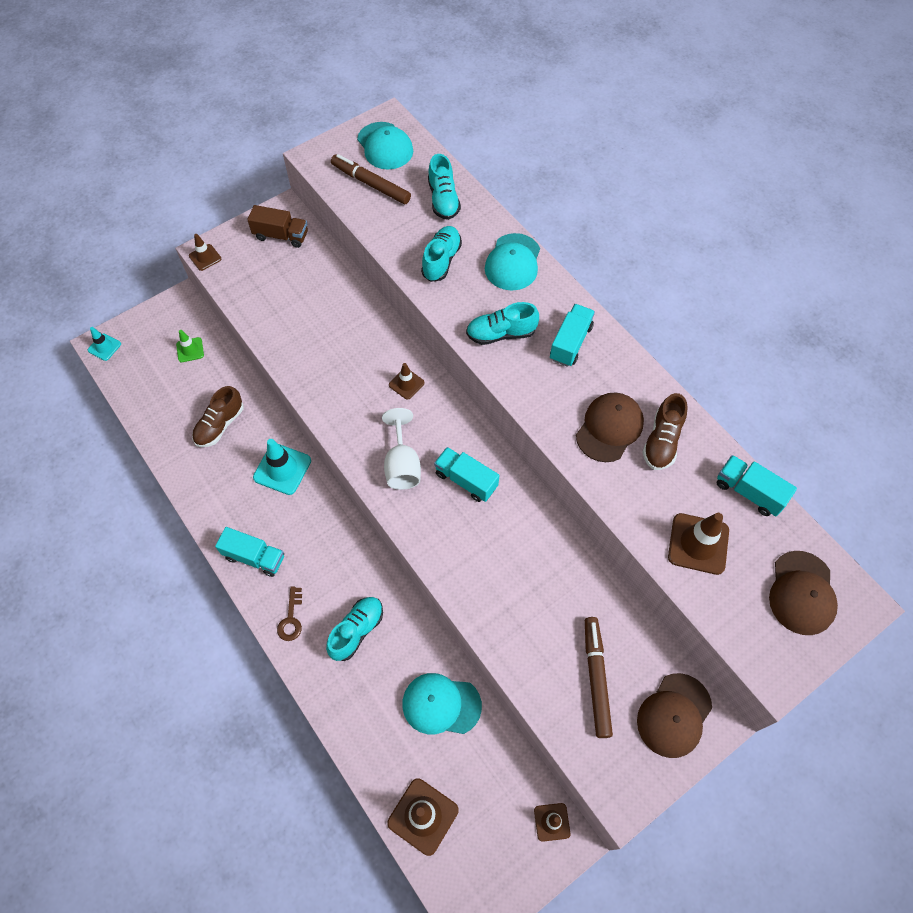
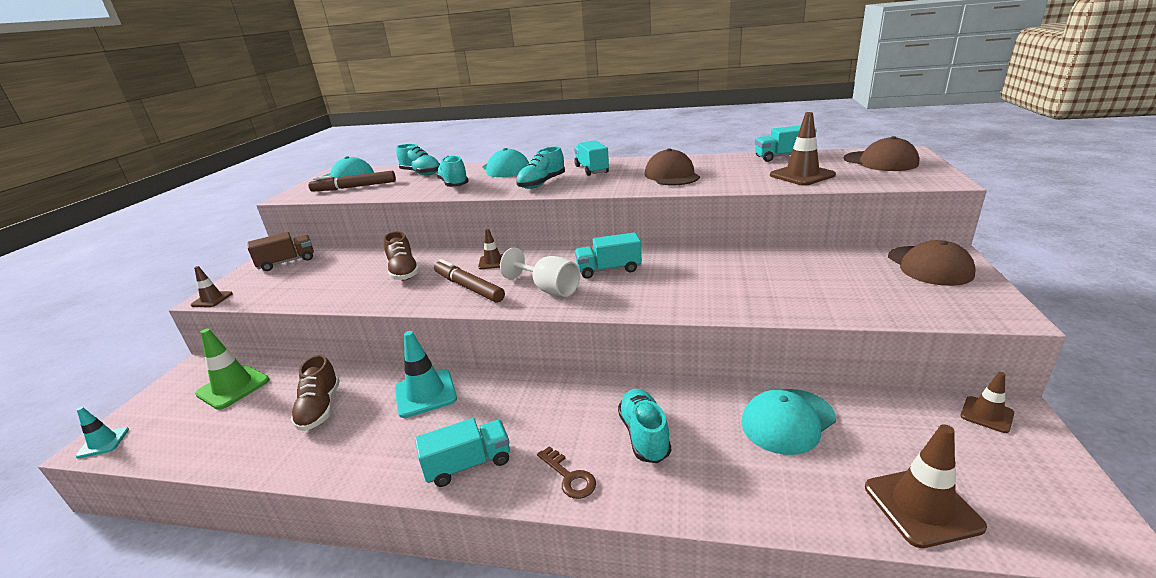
camera: 40 degrees left, 35 degrees down
(190, 350) = (233, 387): green traffic cone -> green traffic cone, size x1.70
(596, 678) = (860, 283): brown marker -> brown marker (468, 287)
(662, 441) = (707, 166): brown shoe -> brown shoe (404, 272)

